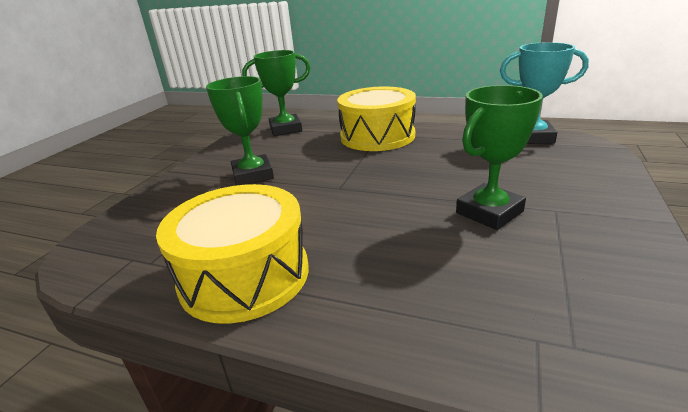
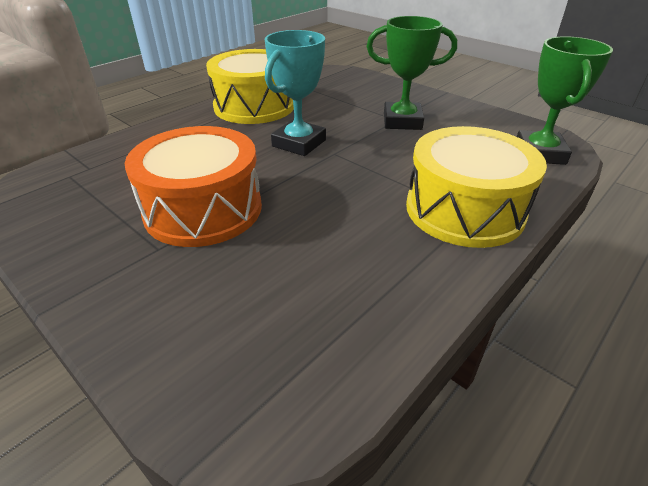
camera: 110 degrees right, 10 degrees up
(489, 212) = (203, 209): green trophy -> orange drum
(532, 137) = (340, 366): turquoise trophy -> turquoise trophy (299, 143)

